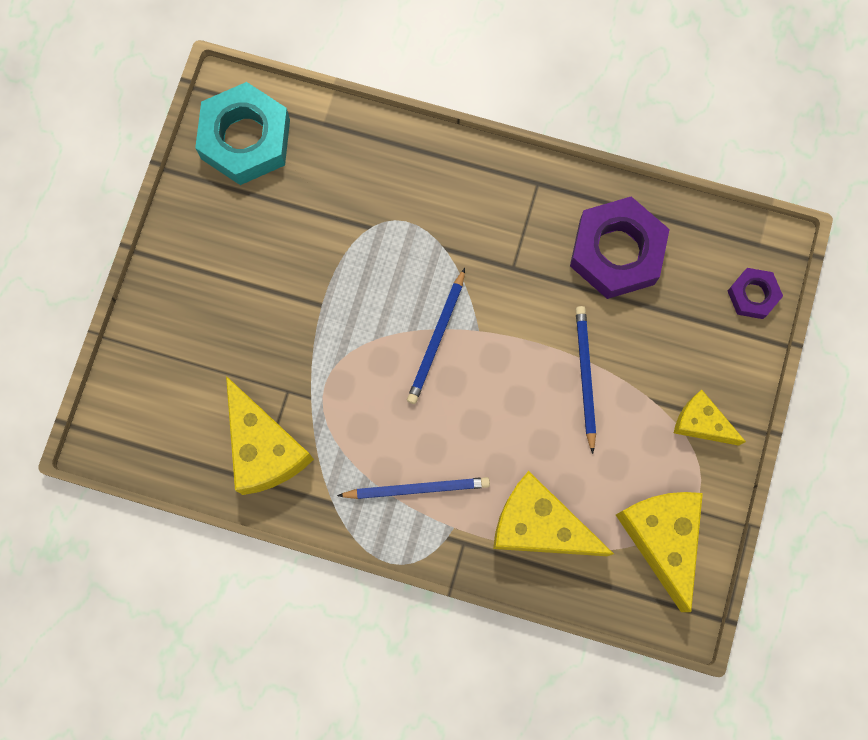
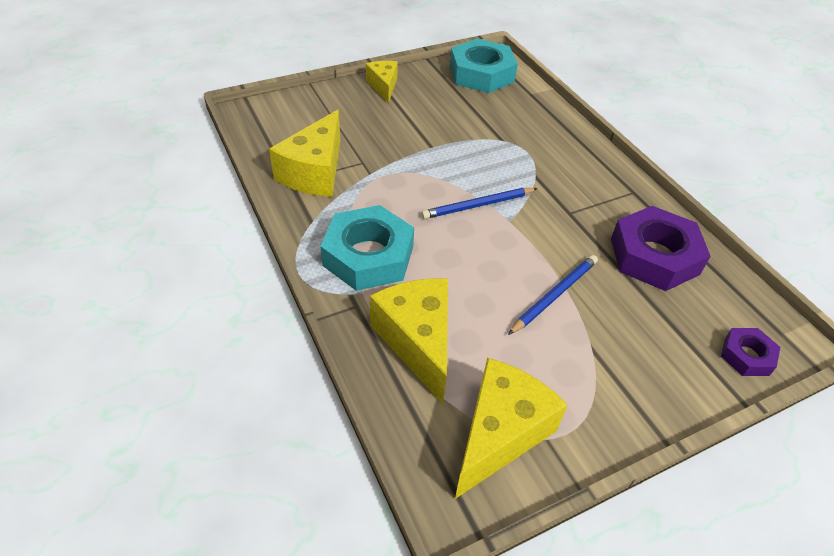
camera: 45 degrees right, 30 degrees down
(417, 488) = (368, 256): blue pencil -> turquoise nut
(701, 423) = (617, 393): yellow cheese -> yellow cheese (383, 86)

